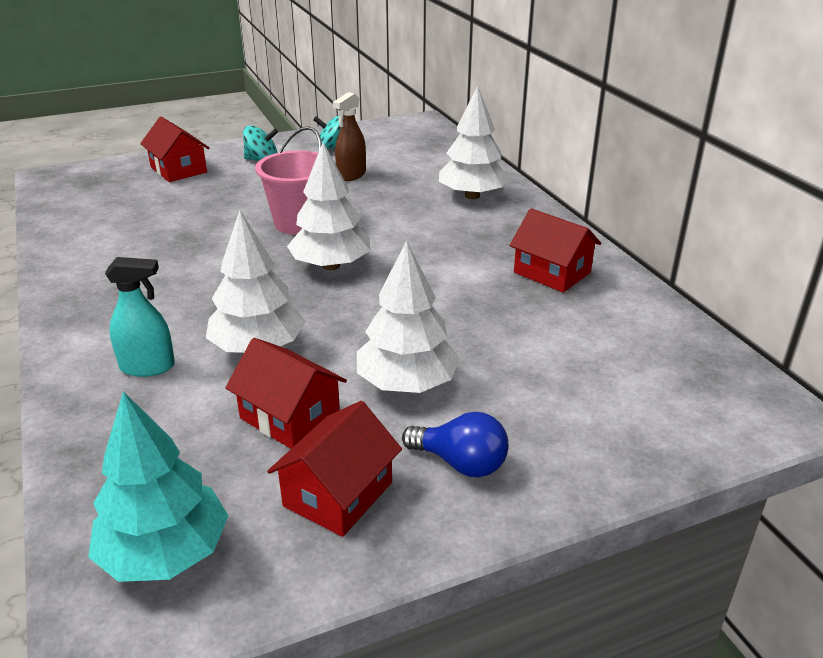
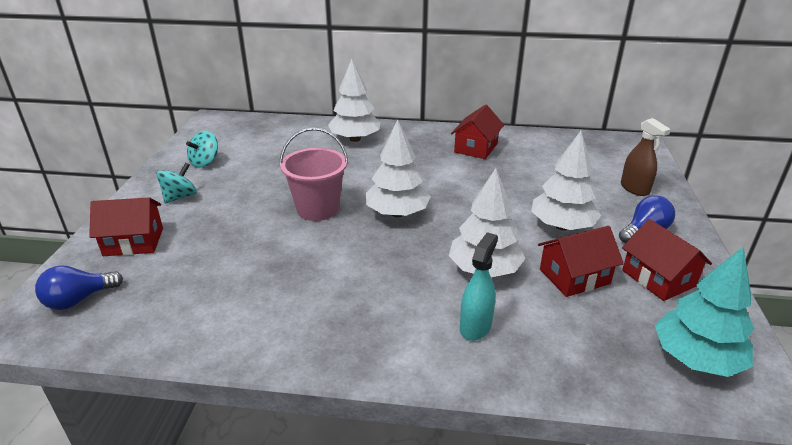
camera: 60 degrees left, 0 degrees up
(91, 181) = (78, 300): none -> blue light bulb
(351, 175) = (265, 168): brown spray bottle -> brown spray bottle (634, 189)
(552, 272) = (476, 148): red house -> red house turned 45 degrees counterclockwise

